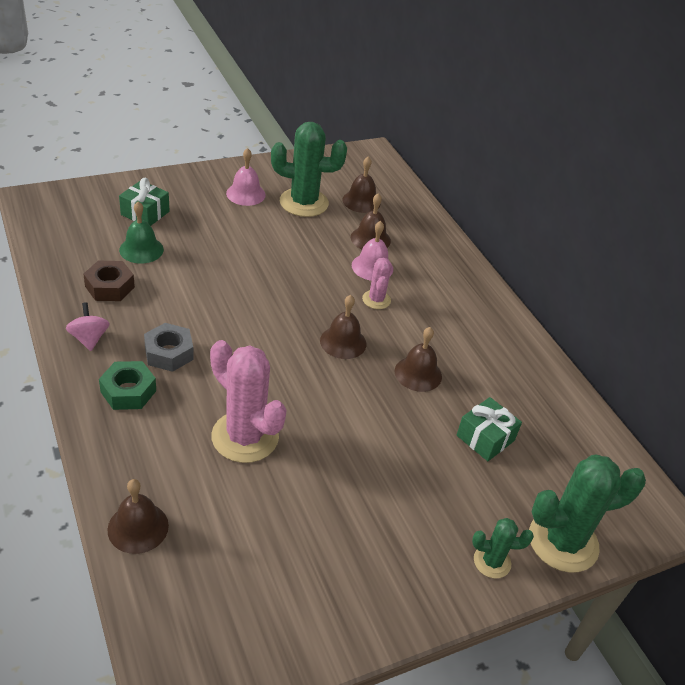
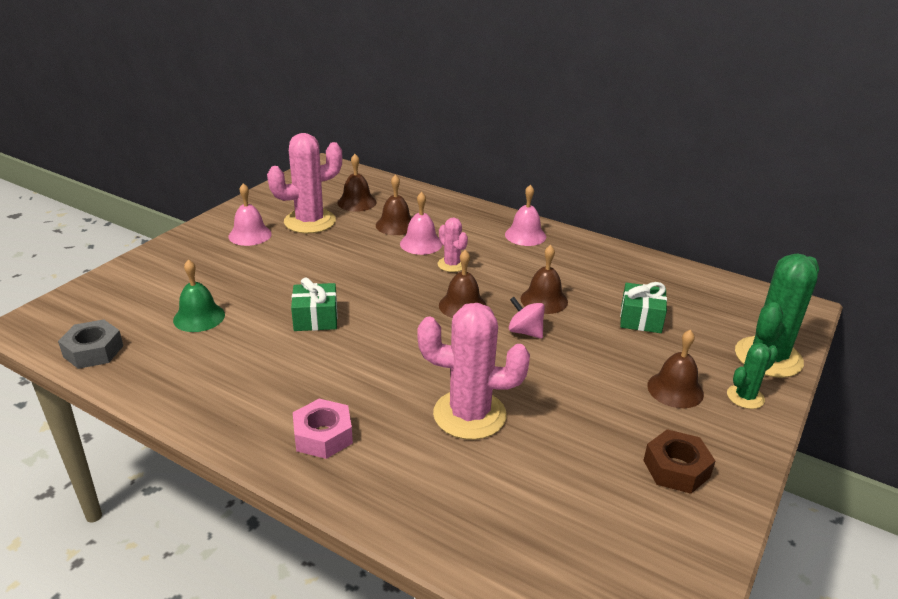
camera: 30 degrees left, 10 degrees down
(89, 338) = (232, 413): pink spinning top -> pink spinning top (525, 332)
(109, 287) = (202, 361): brown nut -> brown nut (676, 468)
(128, 391) = (323, 436): green nut -> pink nut
(138, 527) = (465, 540): brown bell -> brown bell (675, 389)
(145, 213) = (168, 287): green gift -> green gift (315, 318)
(169, 353) = (325, 386): grey nut -> grey nut (93, 351)
(304, 203) = (310, 221): green cactus -> pink cactus
(474, 303) = (525, 235): none -> pink bell

